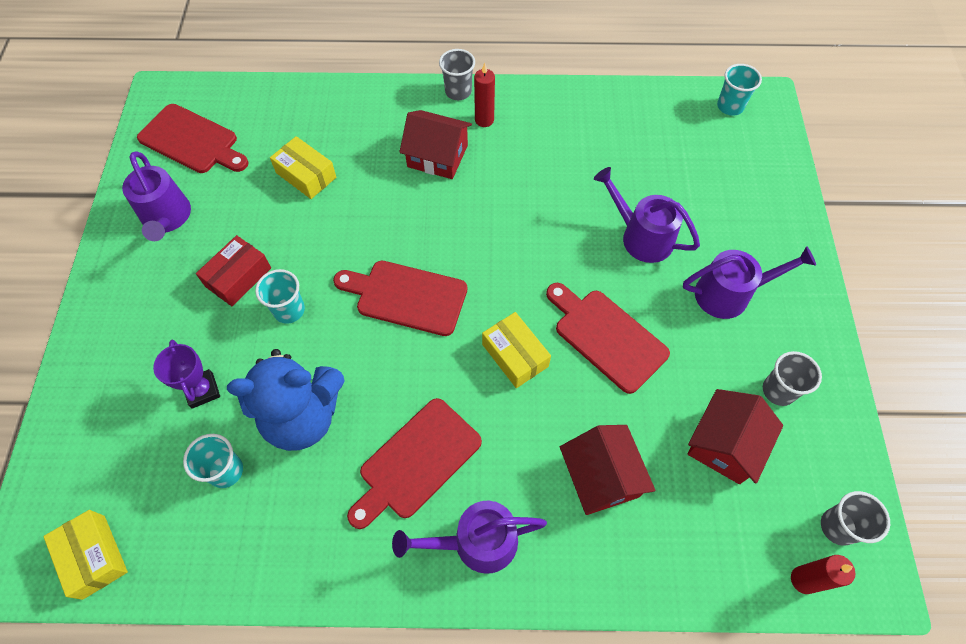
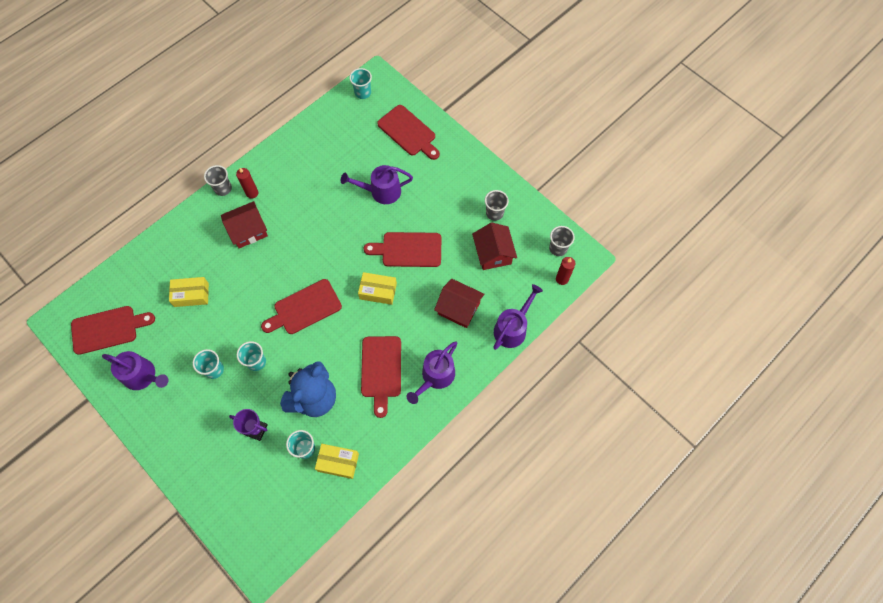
camera: 45 degrees left, 5 degrees up
(94, 556) = (286, 531): yellow box -> yellow box (338, 462)
(238, 277) = (214, 369): red box -> turquoise cup
(729, 294) = (441, 187): purple watering can -> purple watering can (512, 328)
(747, 193) = (408, 132): none -> red cutting board

